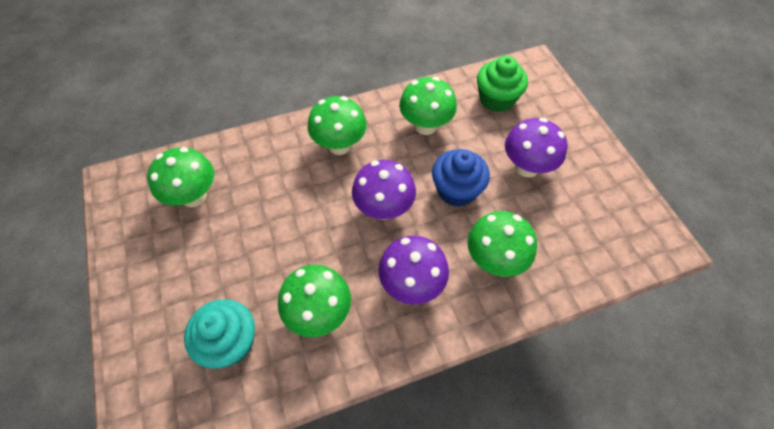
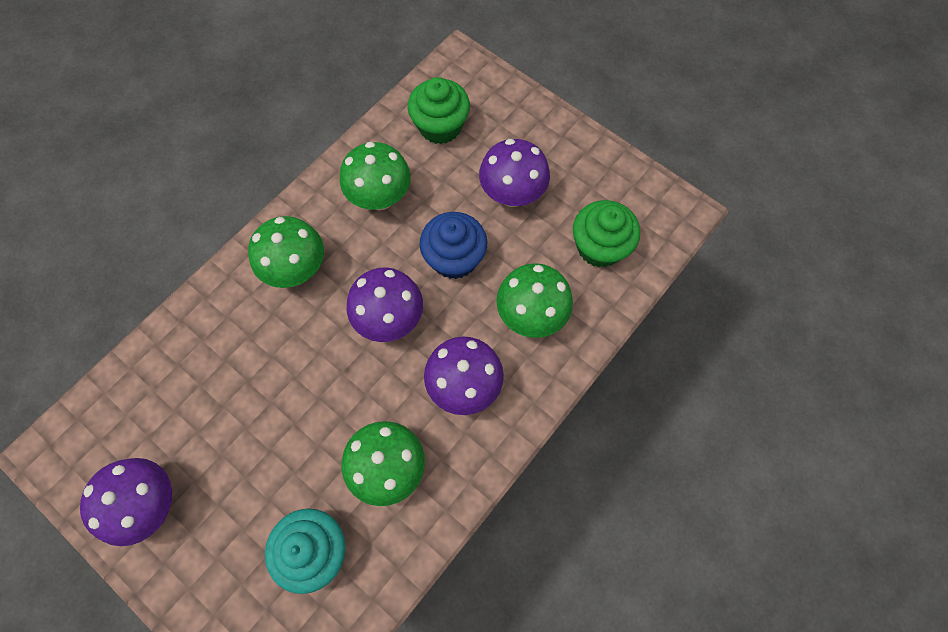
camera: 30 degrees left, 10 degrees up
(148, 246) = (150, 504): none -> purple mushroom
(194, 196) = (165, 419): green mushroom -> none
(580, 237) = (599, 247): none -> green cupcake

